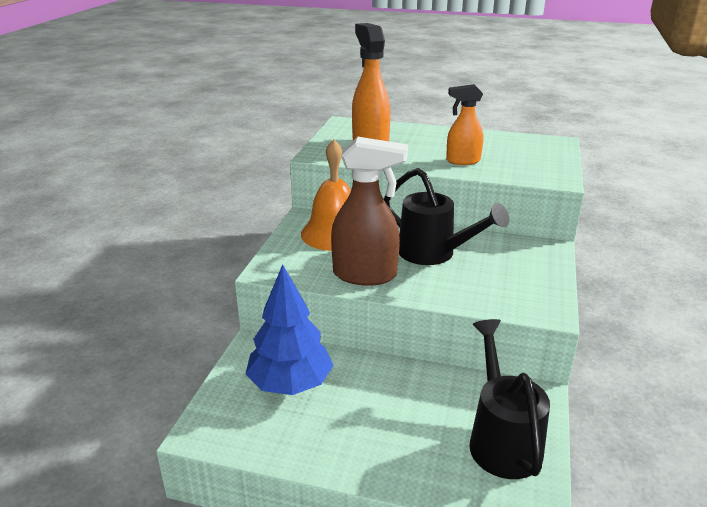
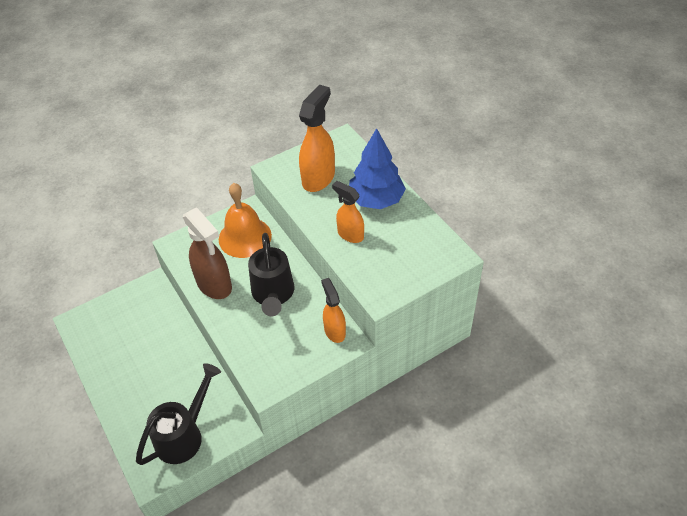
camera: 45 degrees right, 20 degrees up
(290, 384) = (139, 323): blue tree -> blue tree (376, 200)
(528, 248) = (334, 331): none -> orange spray bottle

